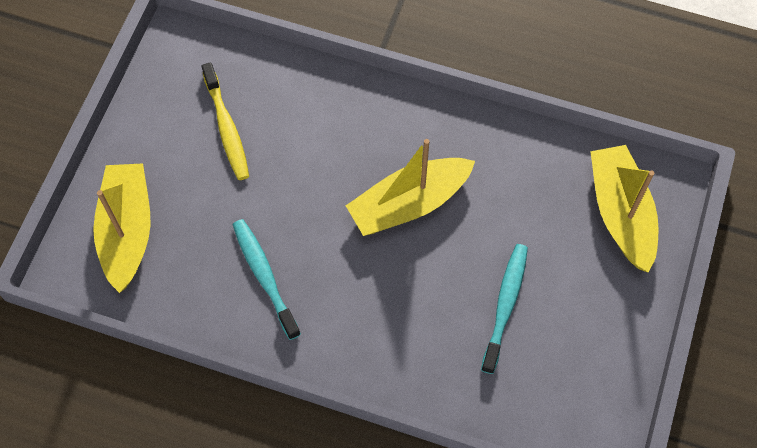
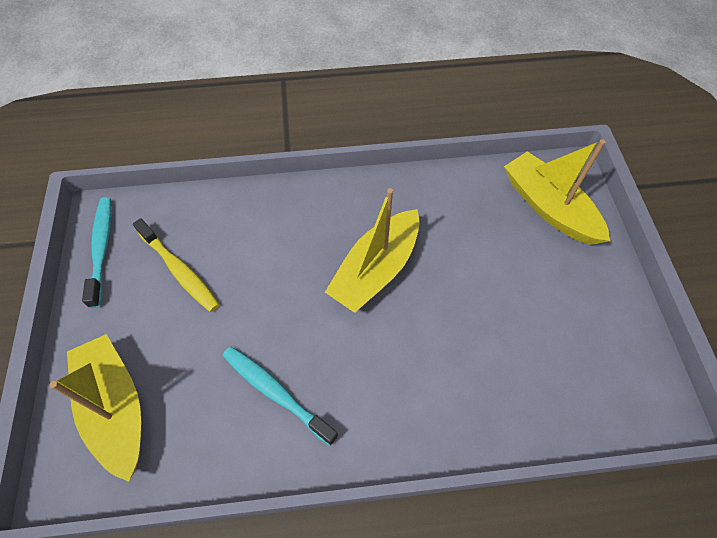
camera: 25 degrees left, 5 degrees down
(505, 305) = (506, 321): turquoise toothbrush -> turquoise toothbrush (102, 249)

